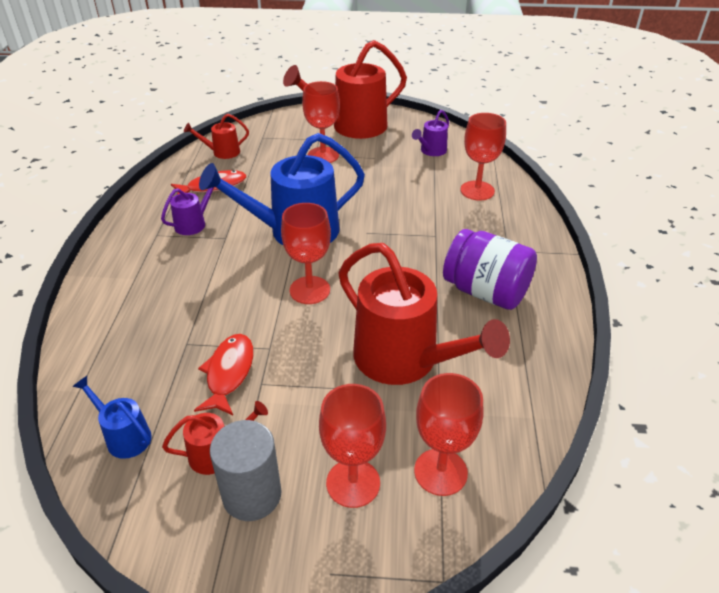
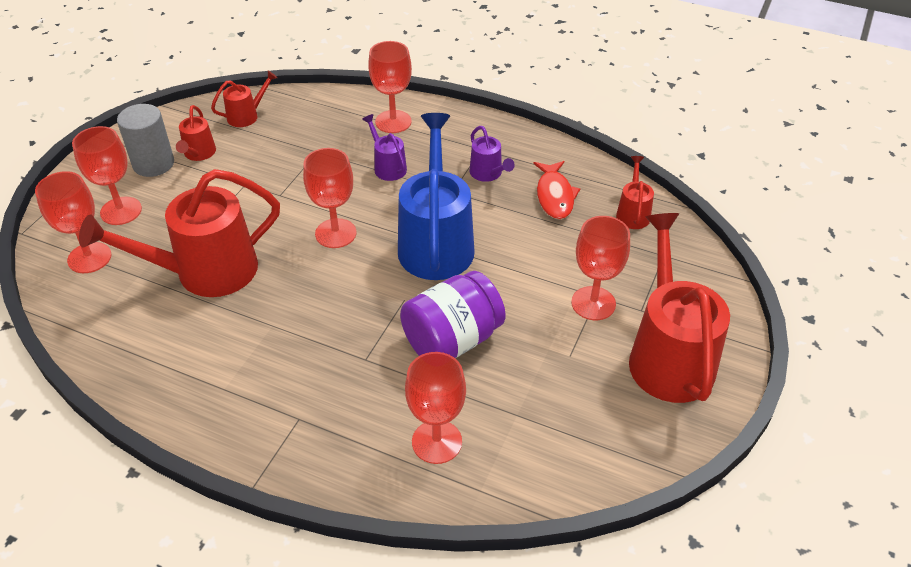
camera: 110 degrees right, 5 degrees up
(120, 301) = (393, 122): none -> red goblet
(124, 436) = (247, 116): blue watering can -> red watering can
(229, 373) = (268, 169): red fish -> none
(431, 151) = (564, 428): purple watering can -> purple watering can (387, 167)
(485, 292) = (246, 366): purple jar -> purple jar (452, 340)

